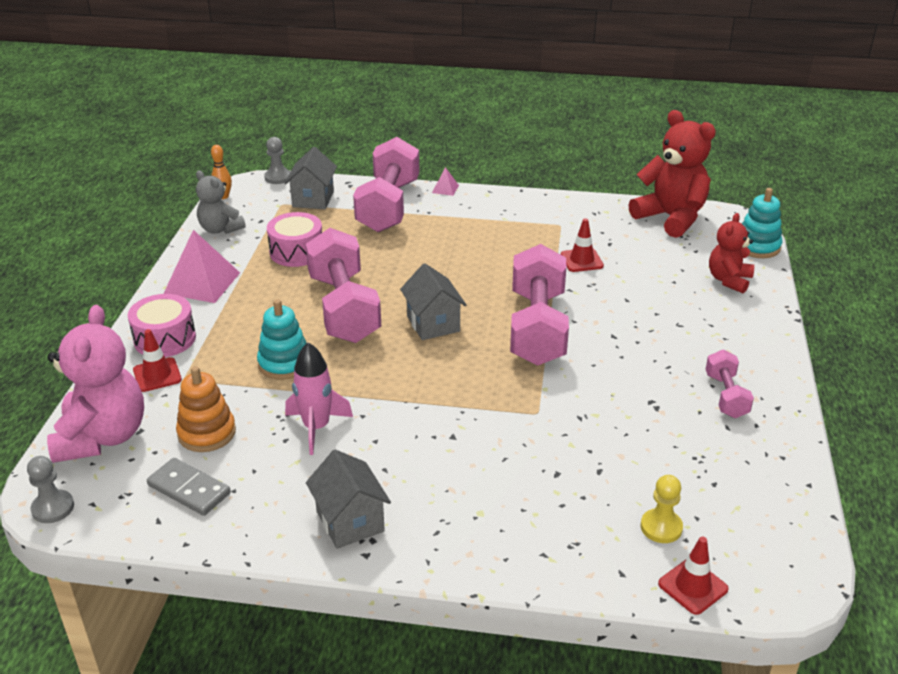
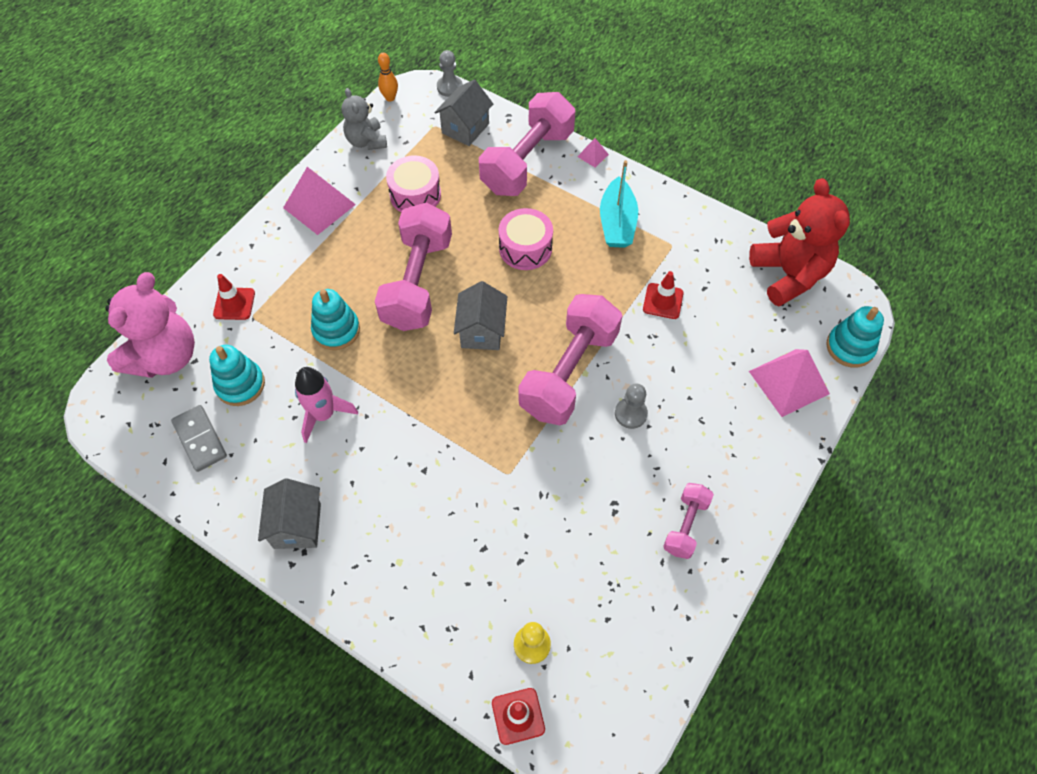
camera: 25 degrees right, 25 degrees up
(53, 508) = (100, 416): grey pawn -> grey pawn (630, 414)
(165, 339) = (259, 263): pink drum -> pink drum (525, 248)
(207, 433) = (240, 385): orange stacking toy -> turquoise stacking toy
(501, 224) = (617, 223): none -> turquoise boat
(729, 280) = (789, 382): red teddy bear -> pink pyramid

